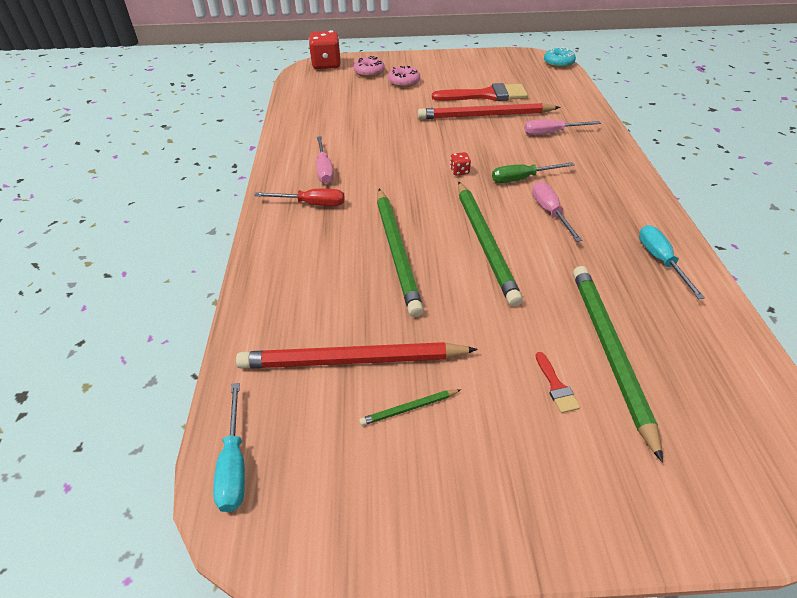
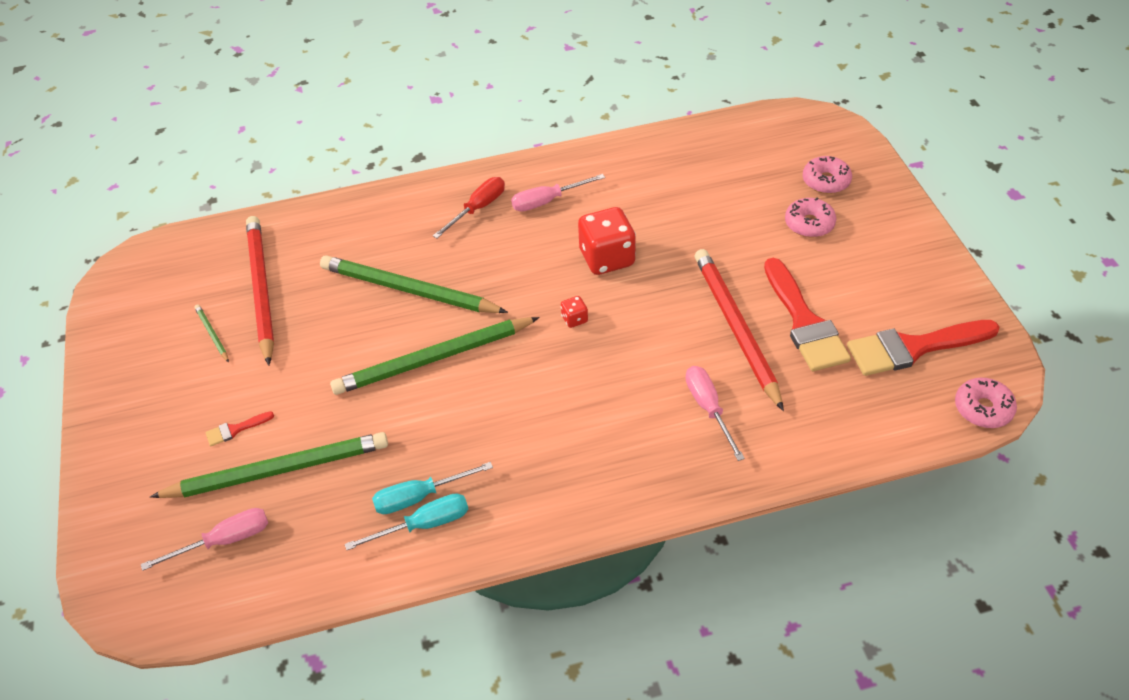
camera: 80 degrees right, 5 degrees up
(234, 464) = (166, 250): turquoise screwdriver -> turquoise screwdriver (419, 497)
(312, 204) = (478, 208): red screwdriver -> red screwdriver turned 135 degrees counterclockwise
(326, 65) = (829, 133): red dice -> red dice (607, 258)
(397, 251) = (409, 290): green pencil -> green pencil turned 45 degrees clockwise
(513, 71) = (913, 348): none -> red brush
(522, 179) = (573, 382): green screwdriver -> none
(550, 212) = (503, 414): pink screwdriver -> pink screwdriver (224, 541)
(558, 63) = (983, 409): turquoise donut -> pink donut

